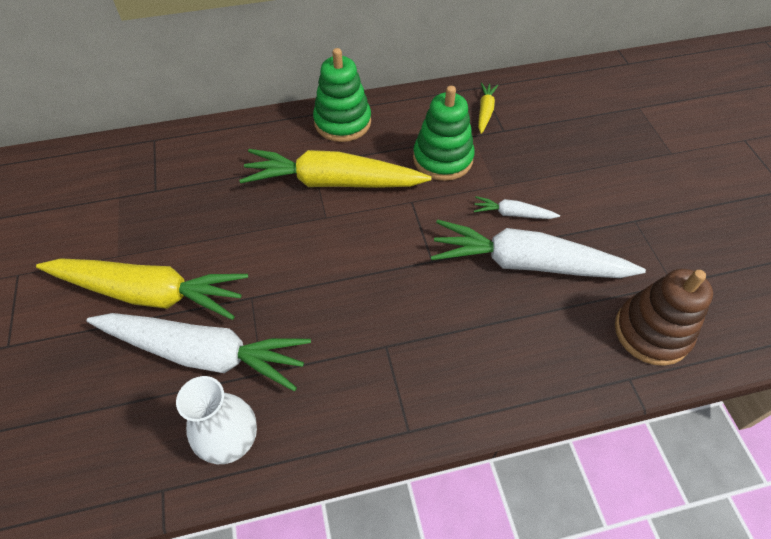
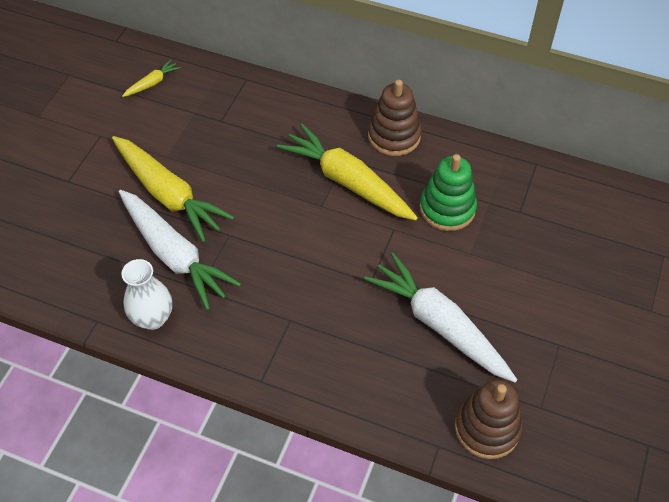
camera: 35 degrees right, 0 degrees up
(342, 122) = (394, 136): green stacking toy -> brown stacking toy
(485, 111) = (518, 187): yellow carrot -> yellow carrot (152, 83)
(513, 214) = (463, 282): white carrot -> none

